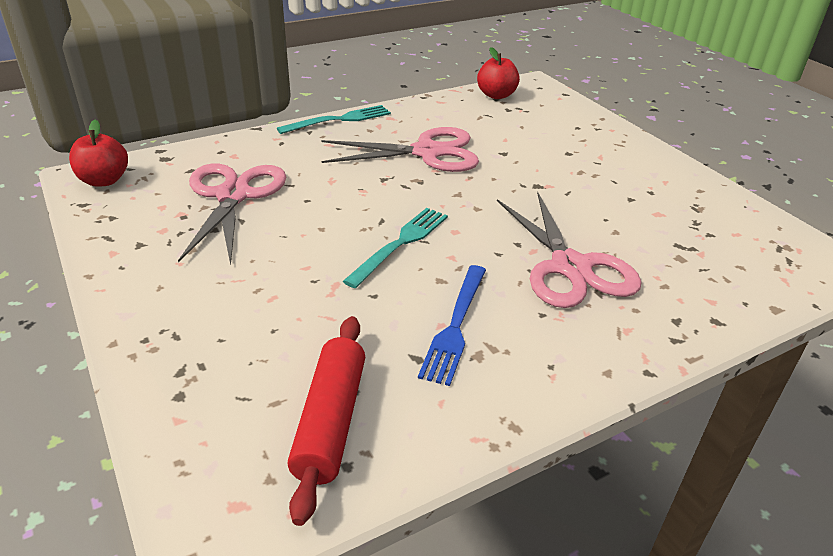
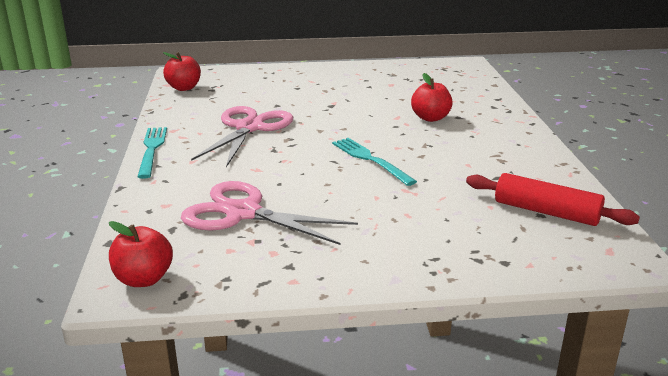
camera: 65 degrees left, 10 degrees down
(455, 327) = (473, 160): blue fork -> none
(570, 267) = (430, 118): pink scissors -> red apple

